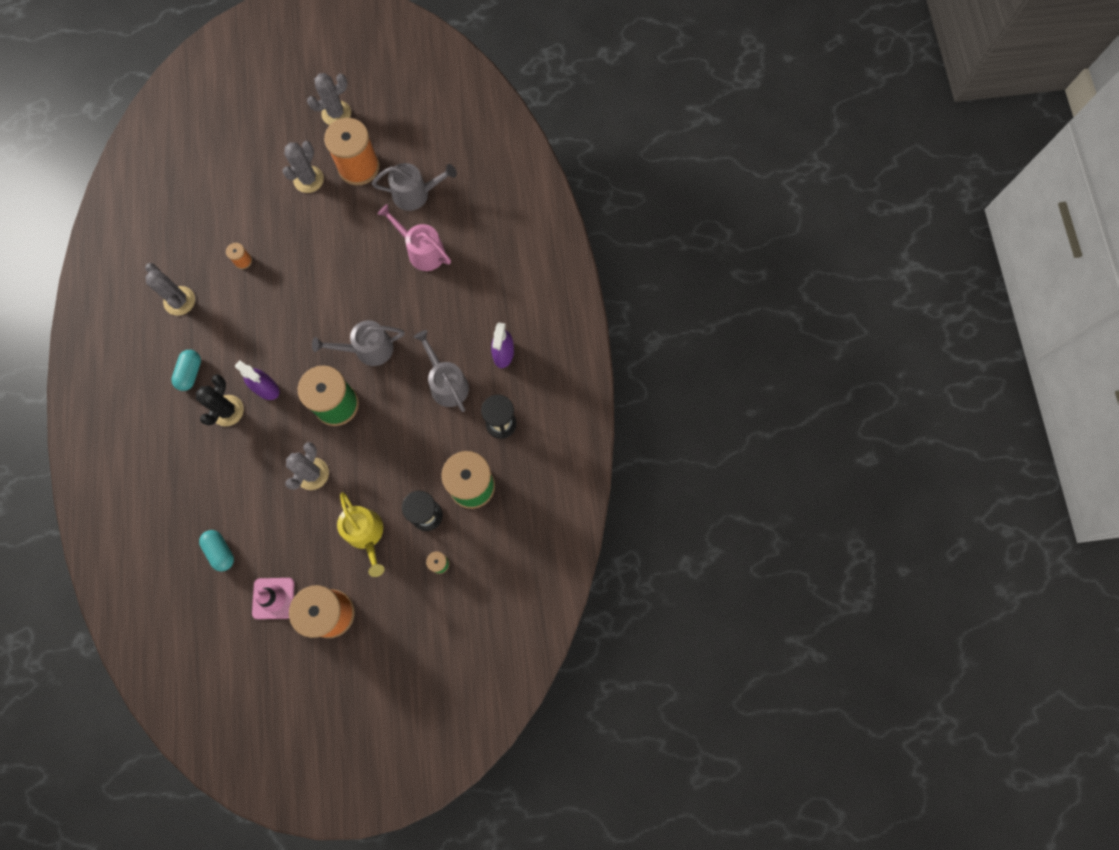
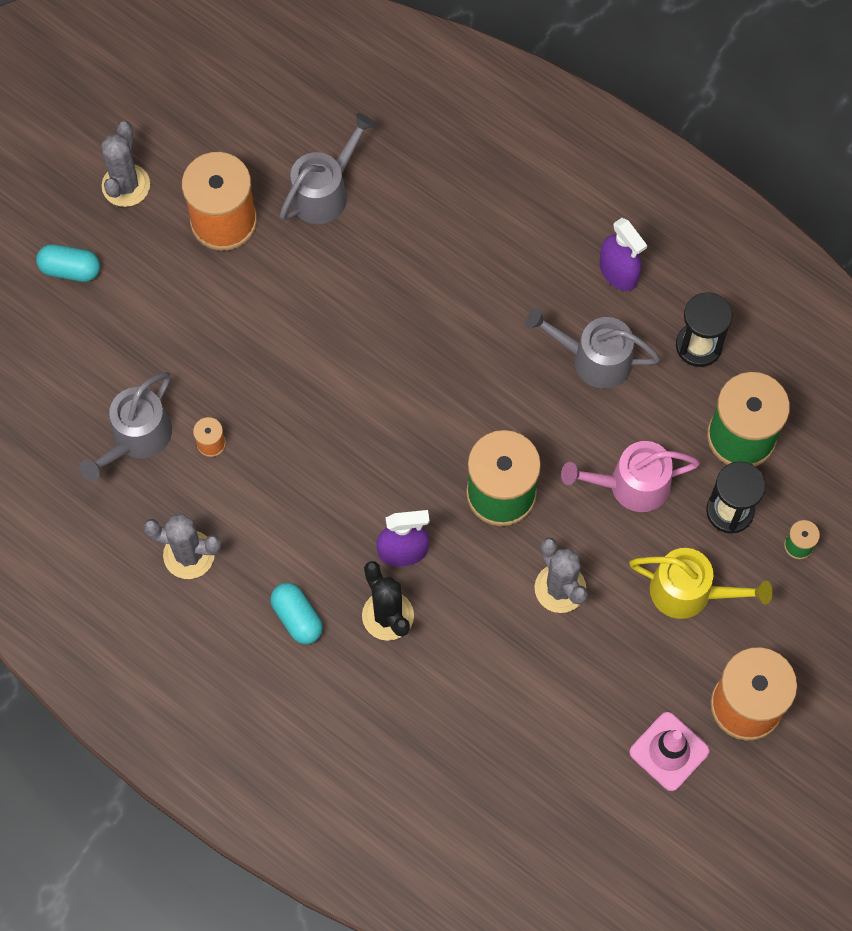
camera: 45 degrees left, 5 degrees down
(220, 551) = (556, 763): turquoise capsule -> turquoise capsule (70, 269)
(308, 179) = (181, 286): grey cactus -> none
(368, 349) = (468, 404): grey watering can -> grey watering can (137, 438)
(422, 251) = (404, 246): pink watering can -> pink watering can (631, 485)

